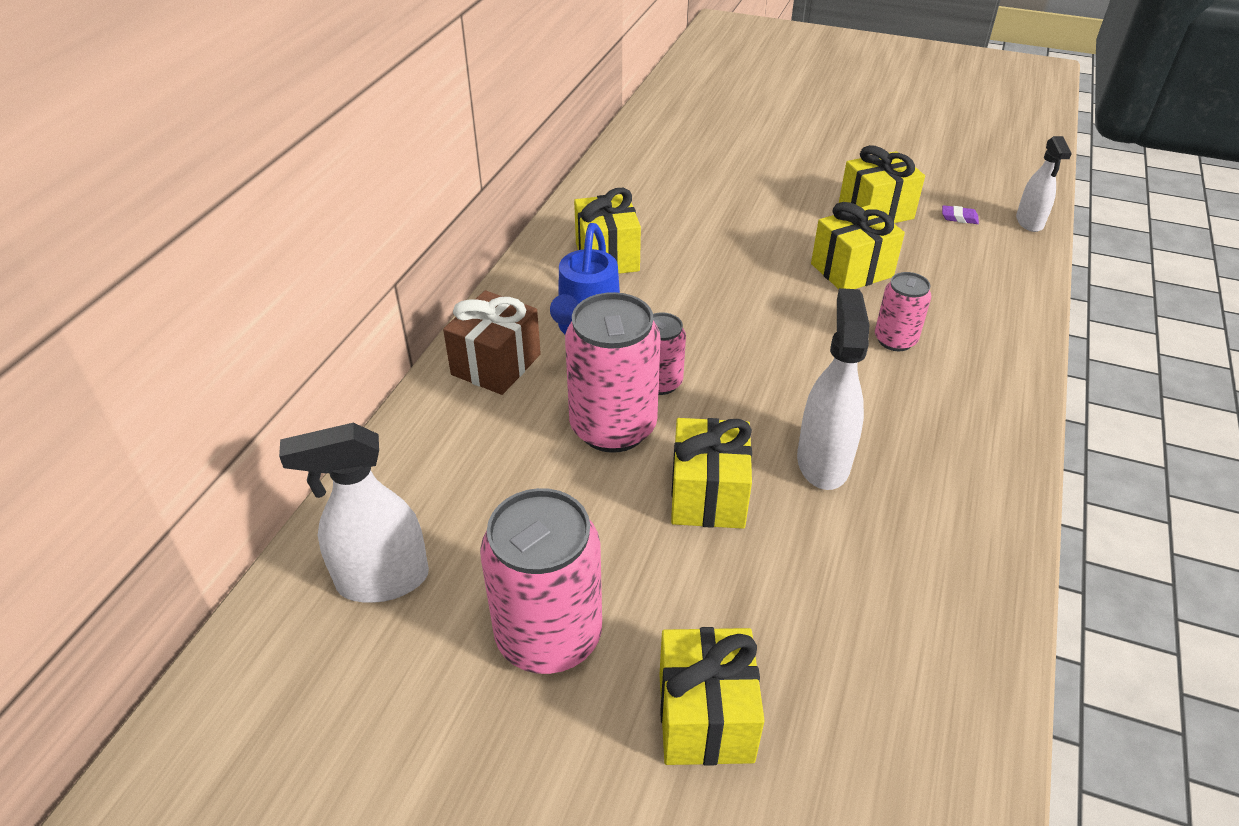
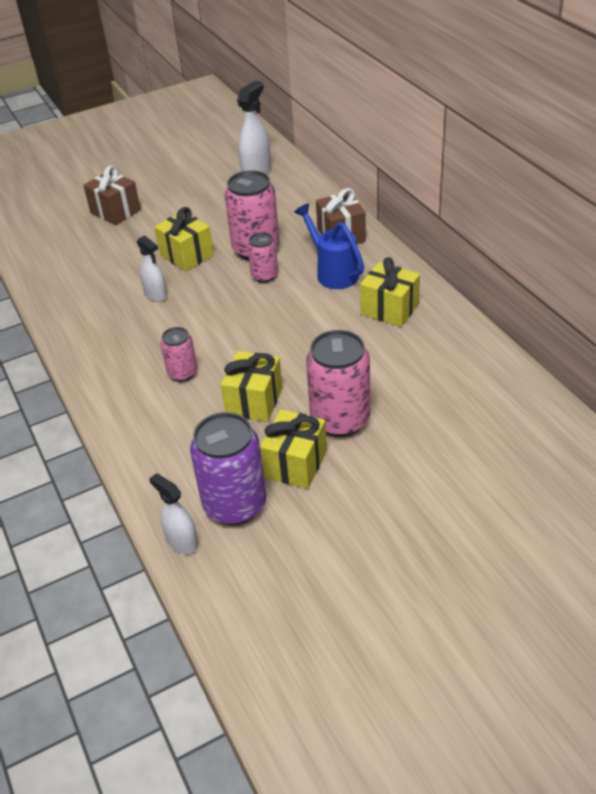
camera: 135 degrees right, 0 degrees up
(549, 636) = (186, 195): pink can -> pink can (340, 420)
(705, 717) = (115, 211): yellow gift -> brown gift
(823, 462) = (156, 295): white spray bottle -> white spray bottle, size x0.64
(959, 218) = (235, 505): purple eraser -> purple can

